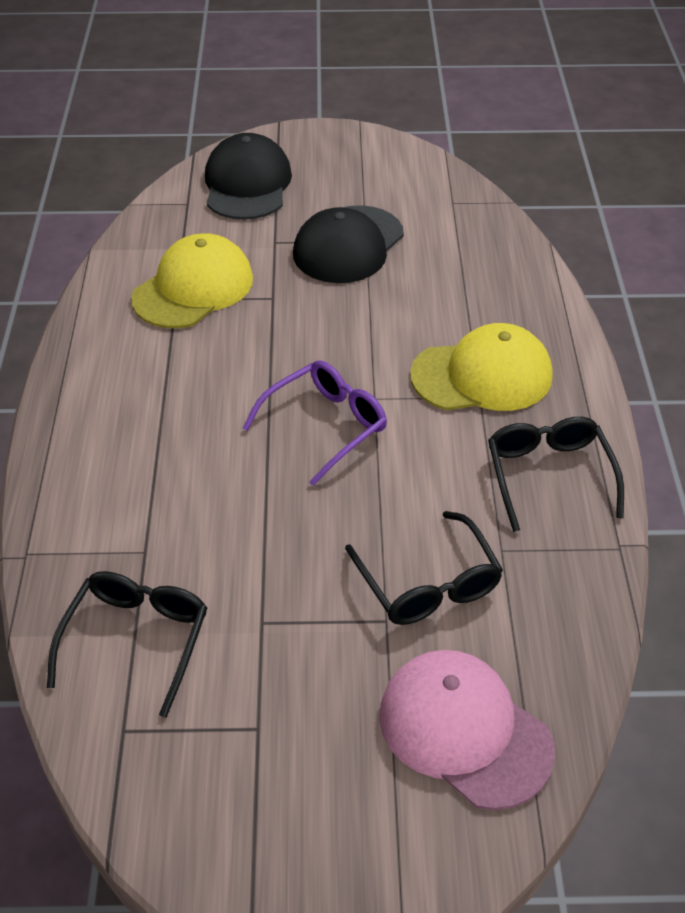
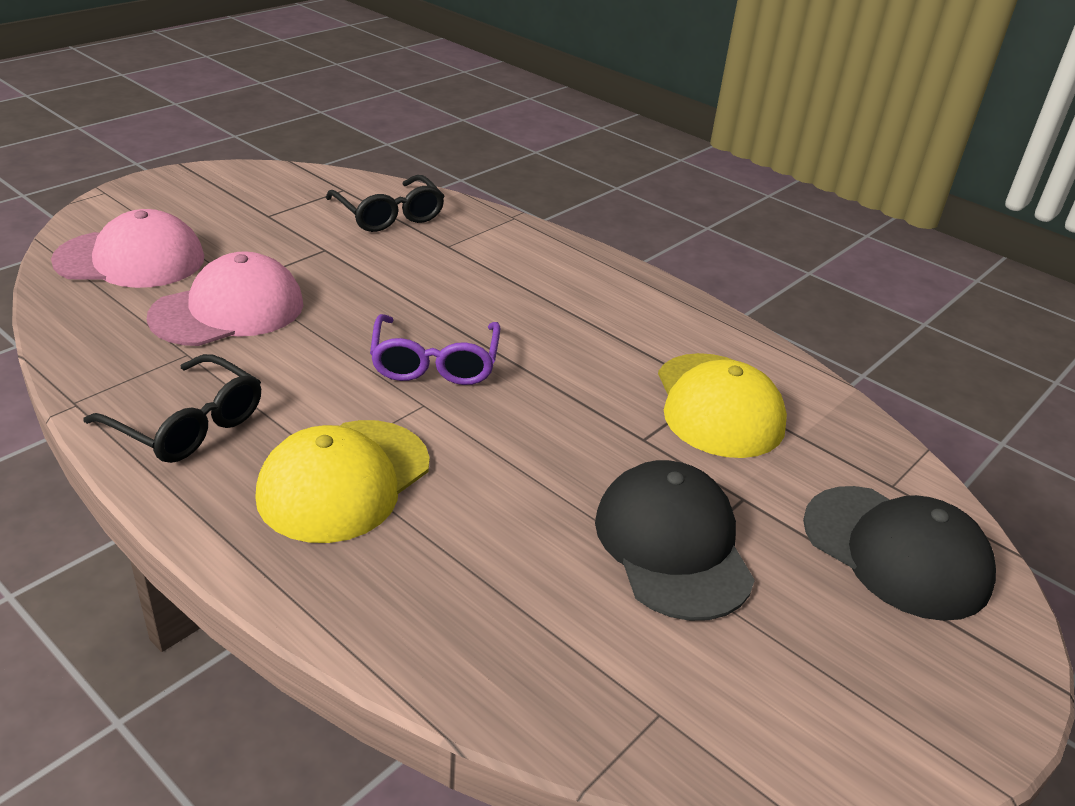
camera: 130 degrees right, 10 degrees down
(428, 584) = (228, 310): black glasses -> pink cap

